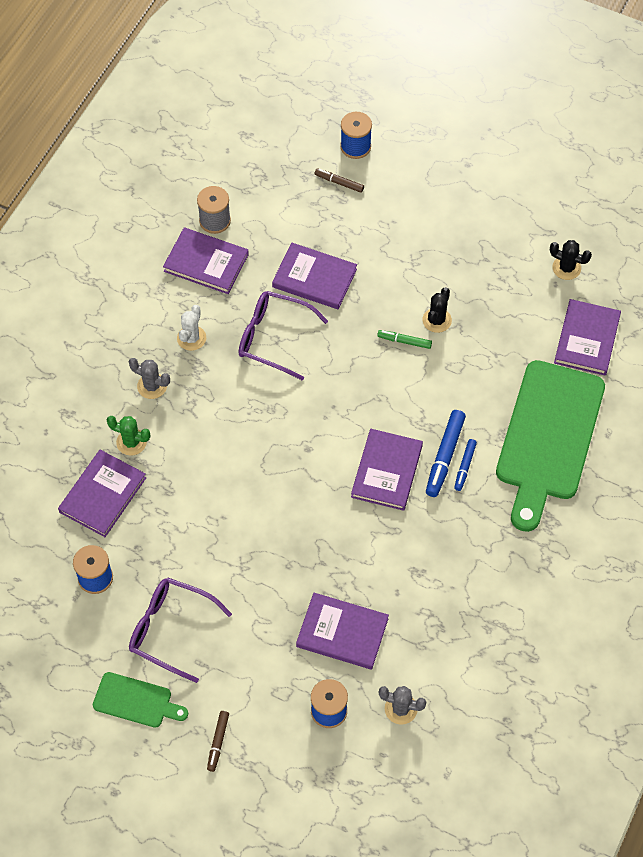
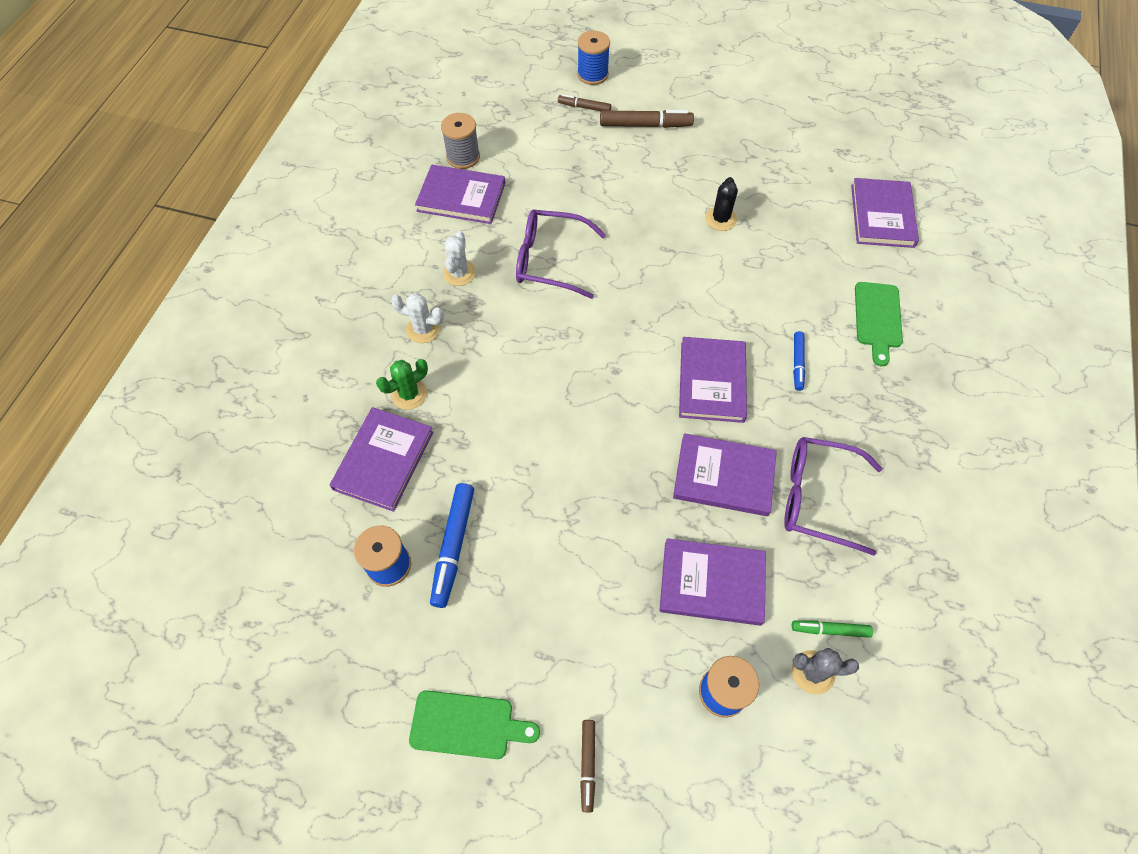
camera: 10 degrees left, 0 degrees up
(131, 442) = (409, 394): green cactus -> green cactus turned 45 degrees counterclockwise
(152, 386) = (423, 329): grey cactus -> white cactus
(171, 630) = (496, 617): purple glasses -> purple glasses (817, 498)
(314, 278) = (580, 196): purple book -> purple book (724, 477)
(393, 211) = (645, 125): none -> brown marker
(404, 341) = (692, 244): green marker -> green marker (830, 630)
(445, 456) = (772, 356): blue marker -> blue marker (453, 547)
(548, 437) = (877, 318): green cutting board -> green cutting board, size x0.47
(566, 268) = (837, 153): black cactus -> none

